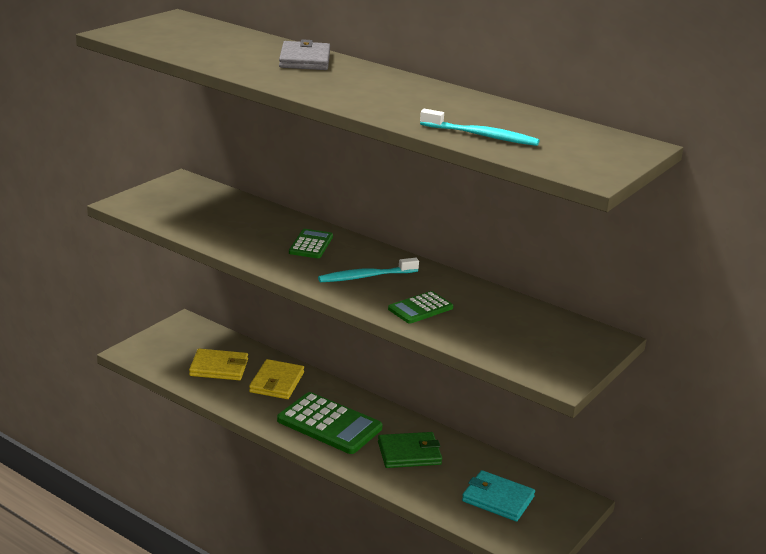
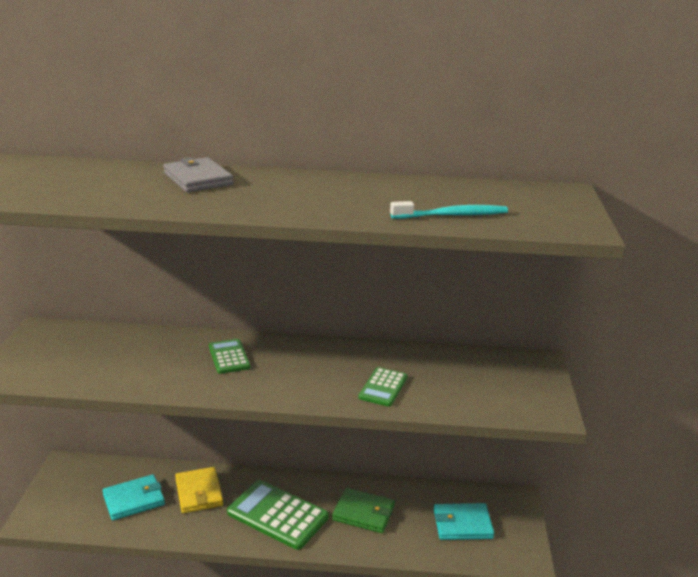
camera: 30 degrees left, 0 degrees up
(219, 367) = (134, 499): yellow wallet -> turquoise wallet
(329, 424) = (277, 515): green calculator -> green calculator turned 150 degrees counterclockwise
(366, 276) = (308, 372): turquoise toothbrush -> none
(409, 453) = (363, 513): green wallet -> green wallet turned 60 degrees clockwise

